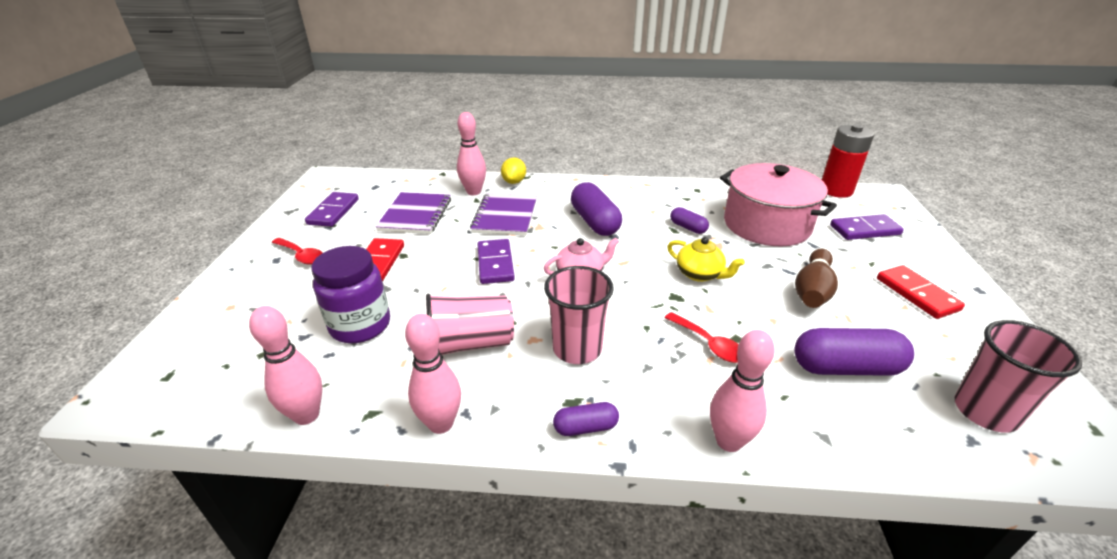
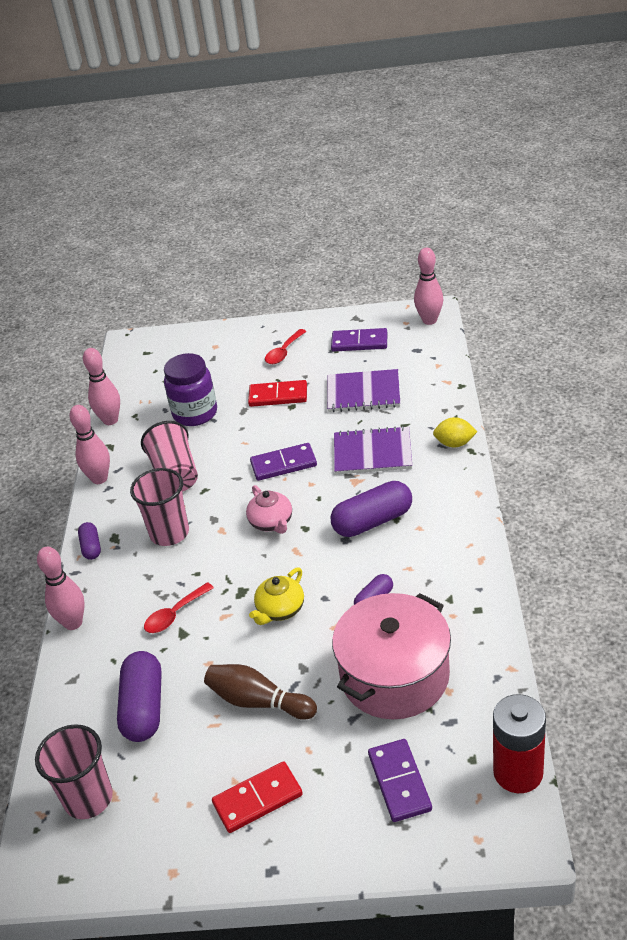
camera: 90 degrees right, 5 degrees up
(474, 192) = (421, 419): pink bowling pin -> pink bowling pin (429, 320)

